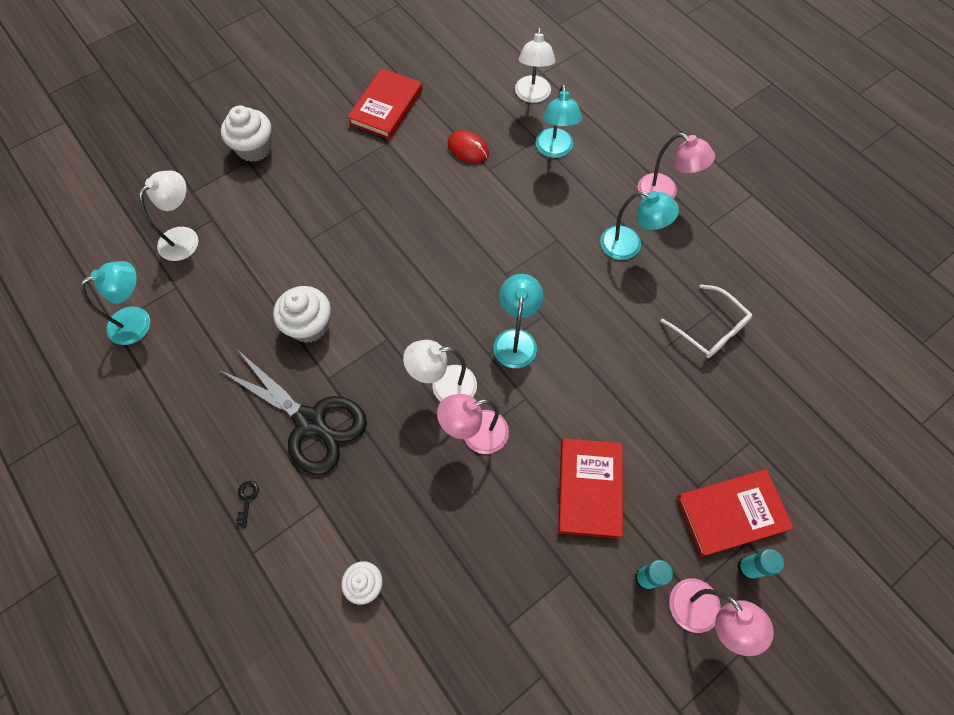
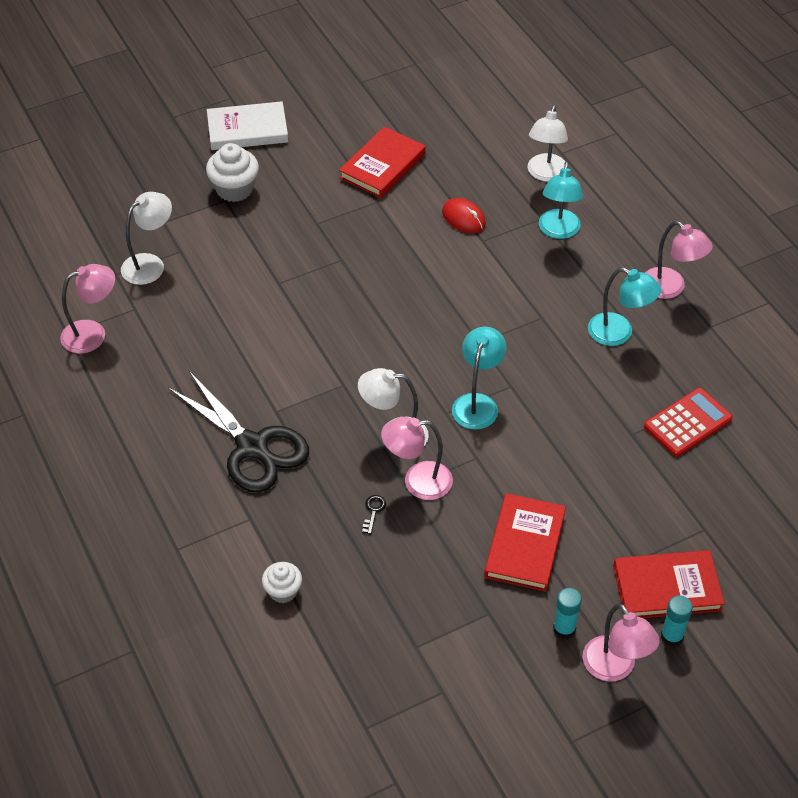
camera: 10 degrees right, 15 degrees down
(138, 321) = (93, 334): turquoise lamp -> pink lamp
(247, 499) = (179, 504): black key -> black key (373, 511)
(258, 87) = (247, 130): none -> white book
(309, 325) = (265, 361): white cupcake -> none
(710, 329) = (687, 423): white glasses -> red calculator

